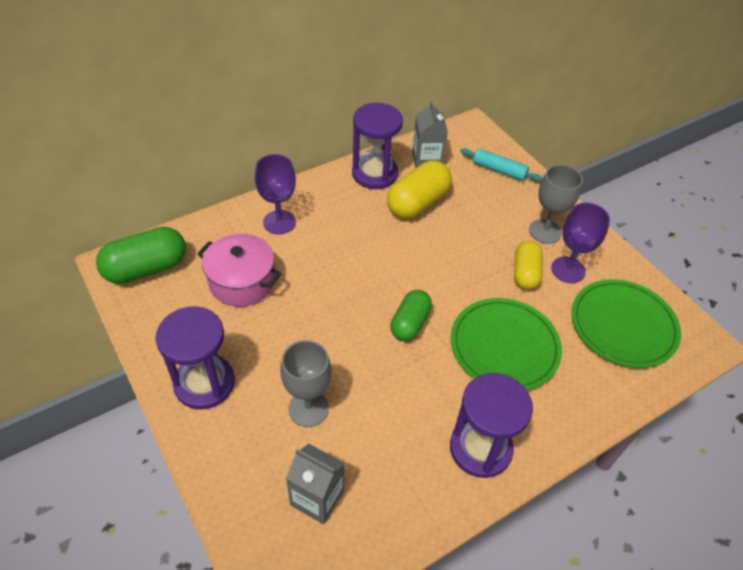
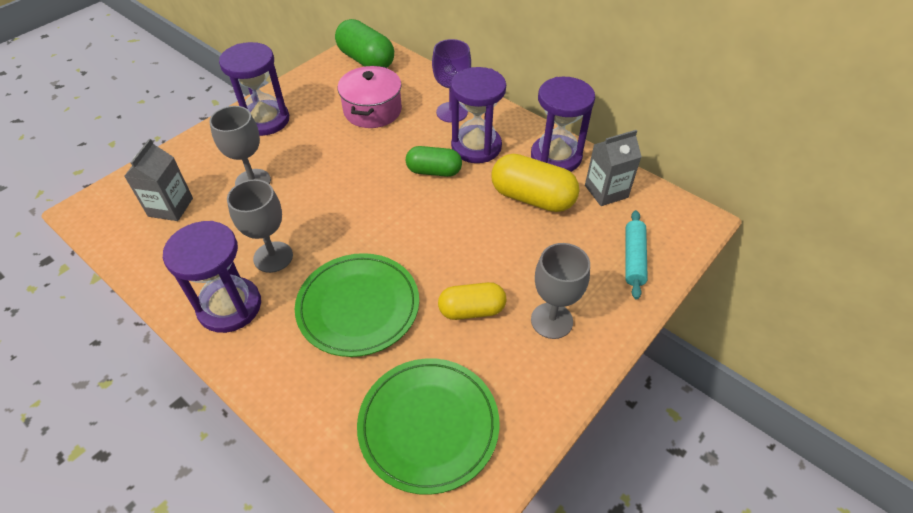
camera: 75 degrees right, 0 degrees up
(338, 219) = (476, 146): none -> purple hourglass
(410, 323) = (364, 226): green capsule -> green capsule (434, 171)
(427, 403) = (273, 257): none -> grey goblet
(568, 270) = (497, 353): purple goblet -> none

